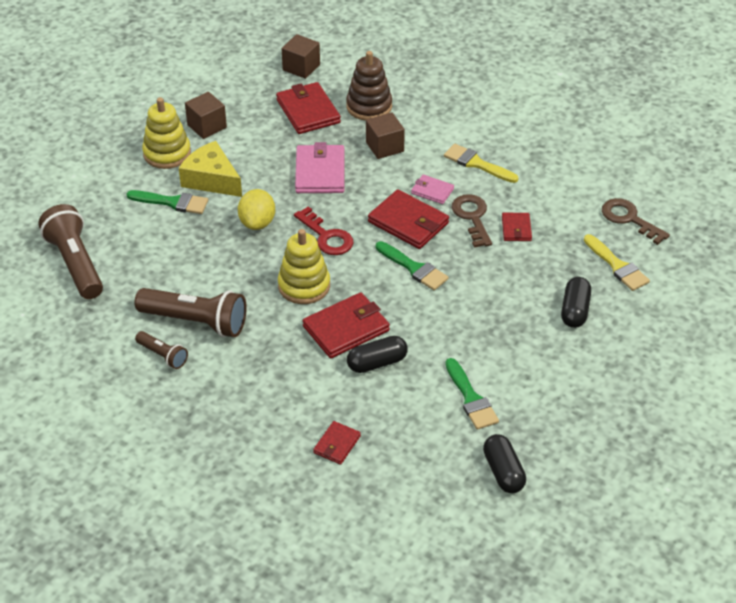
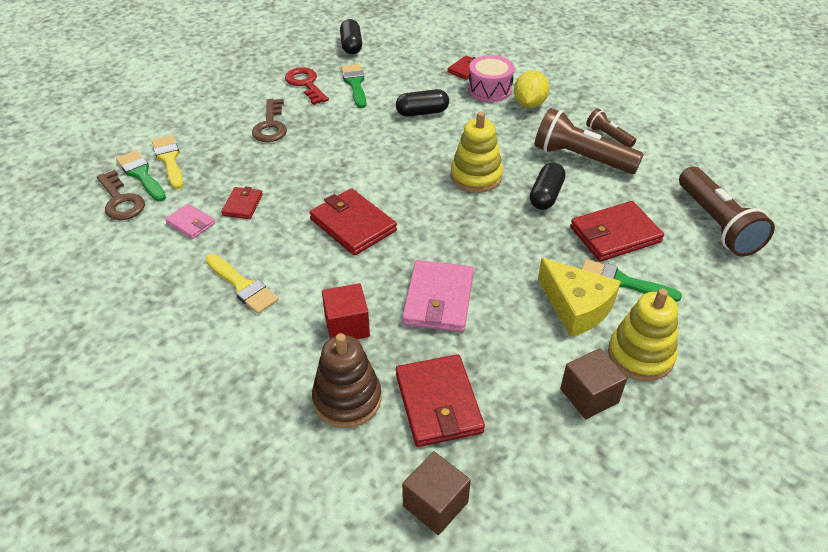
camera: 170 degrees left, 0 degrees up
(257, 223) = (520, 244): yellow lemon -> yellow lemon (529, 104)
(302, 411) = (490, 89): none -> pink drum
(326, 236) = (445, 220): red key -> red key (306, 84)
(346, 328) = (442, 138): red wallet -> red wallet (615, 234)
(384, 147) = (347, 326): brown cube -> red cube
(414, 268) = (364, 180): green brush -> green brush (141, 174)
(432, 191) = (312, 257): pink wallet -> pink wallet (191, 223)
(472, 217) = (282, 222): brown key -> brown key (270, 125)
(575, 310) = (235, 130): black capsule -> black capsule (546, 195)

